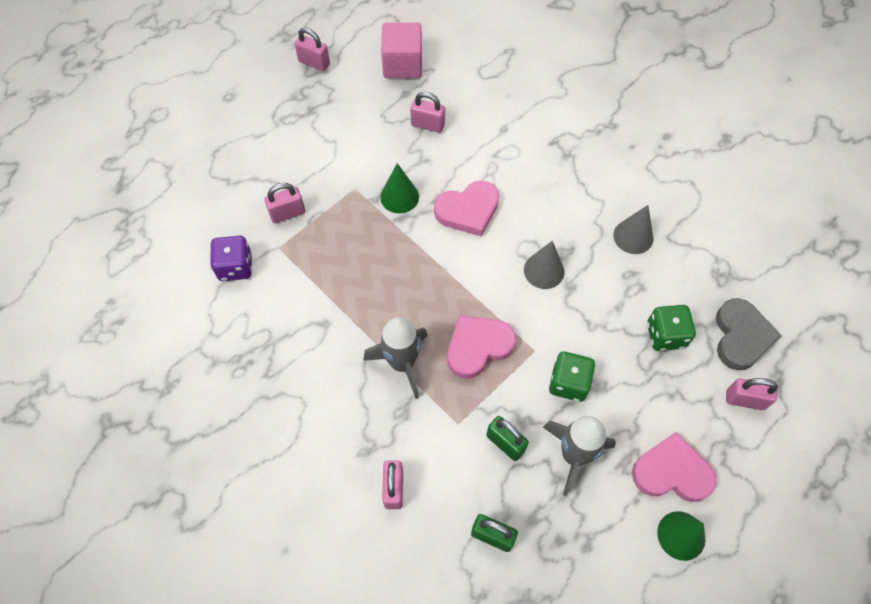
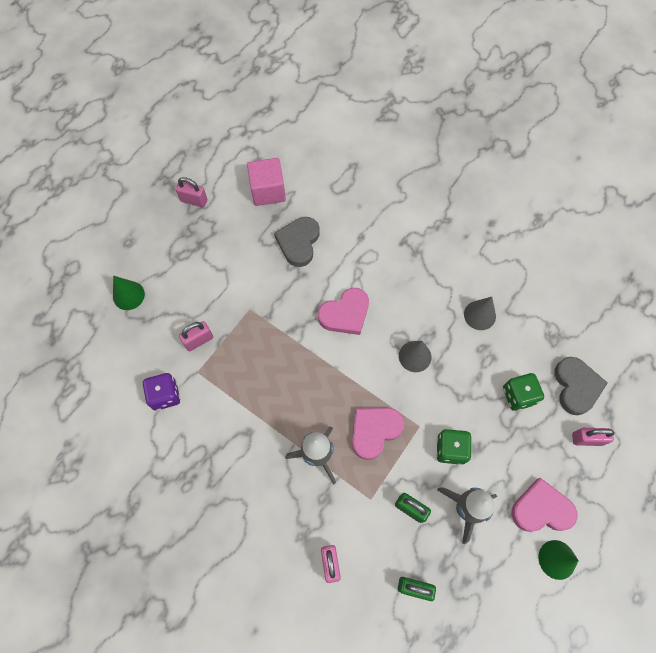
camera: 10 degrees left, 5 degrees up
(399, 196) = (287, 310): green cone -> green cone (128, 295)
(428, 125) = (298, 242): pink padlock -> grey heart

